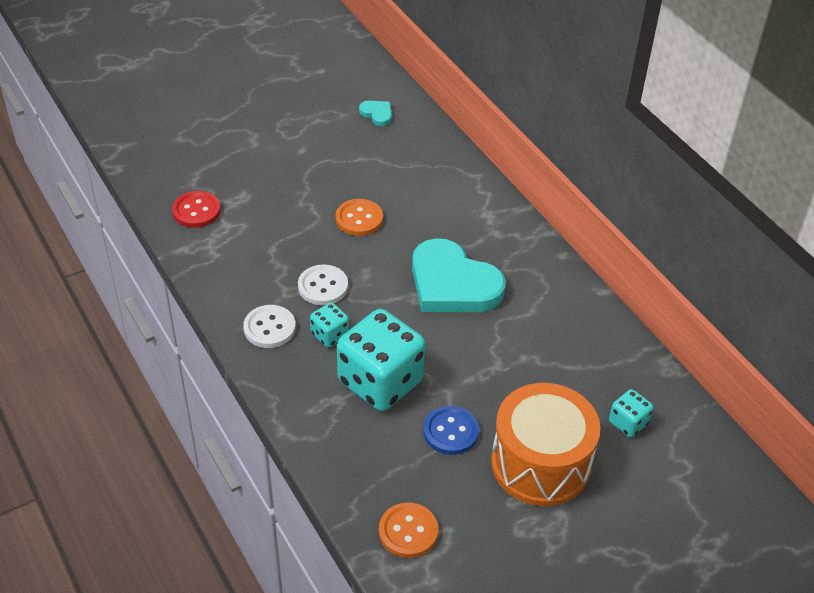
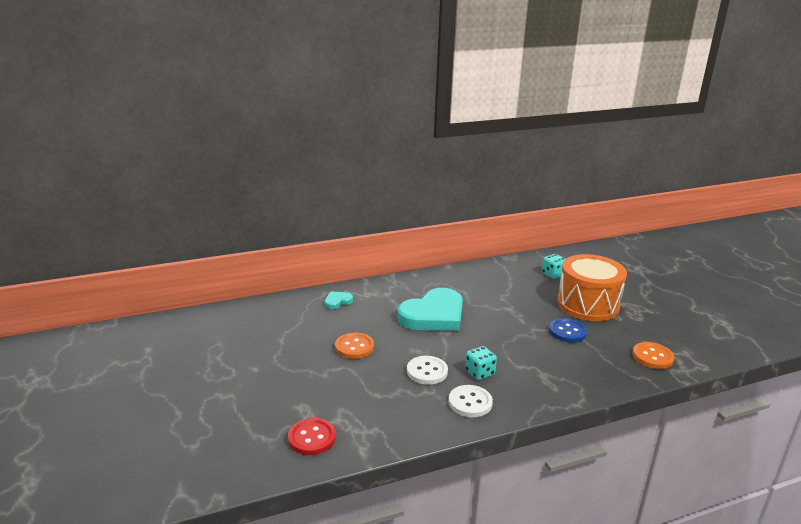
camera: 80 degrees left, 20 degrees down
(377, 114) = (229, 326): turquoise heart -> turquoise heart (337, 301)
(380, 382) = (526, 354): turquoise dice -> none

